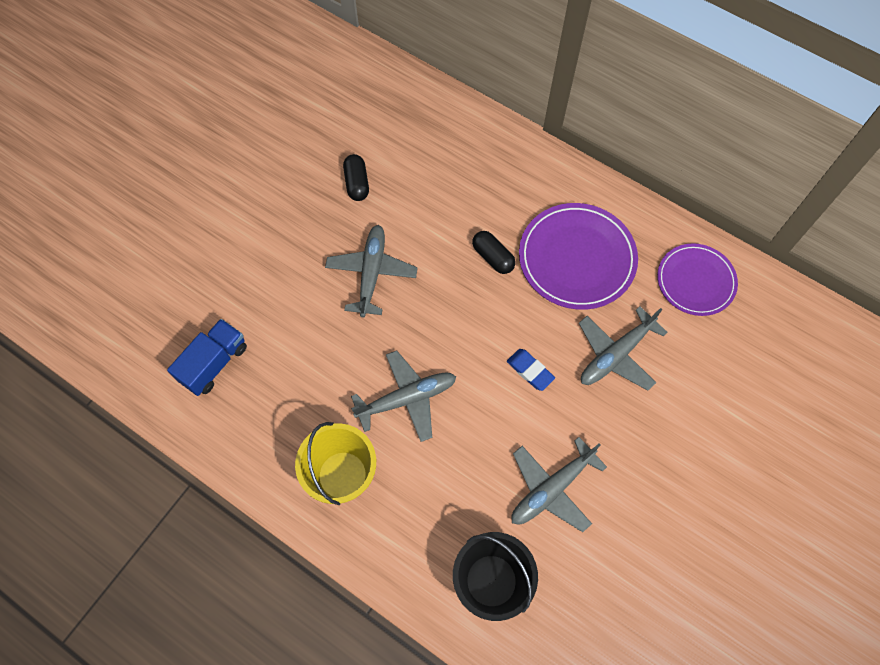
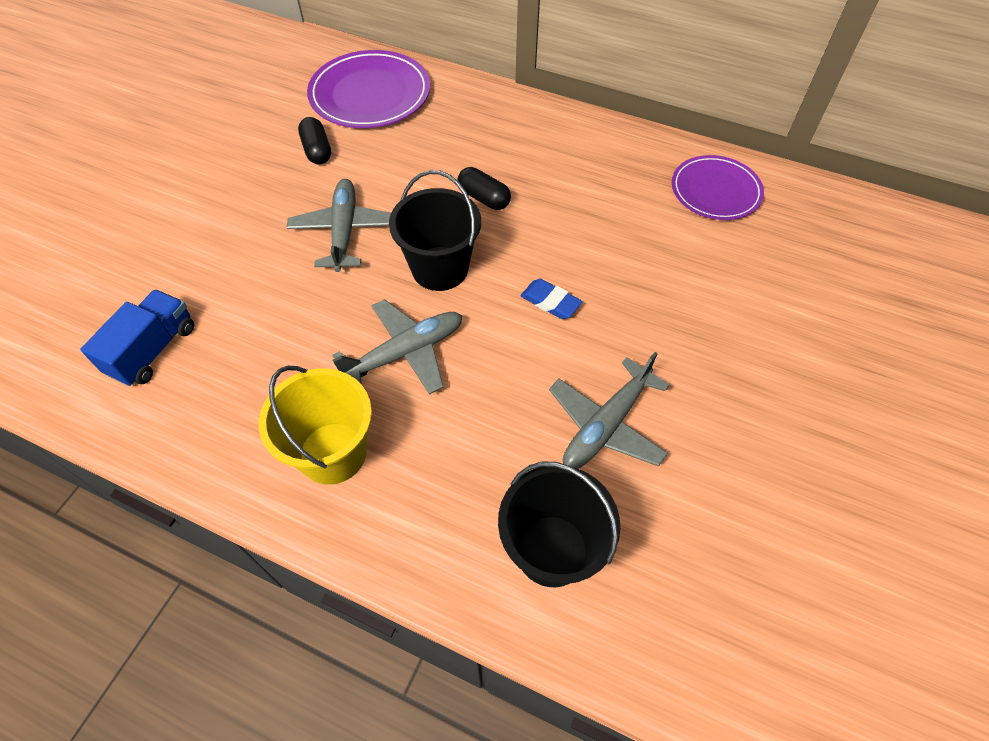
camera: 10 degrees left, 10 degrees down
(445, 323) = (440, 268): none -> black bucket
(577, 258) = (579, 187): purple plate -> purple plate (370, 94)
(616, 354) = (647, 271): grey plane -> none

